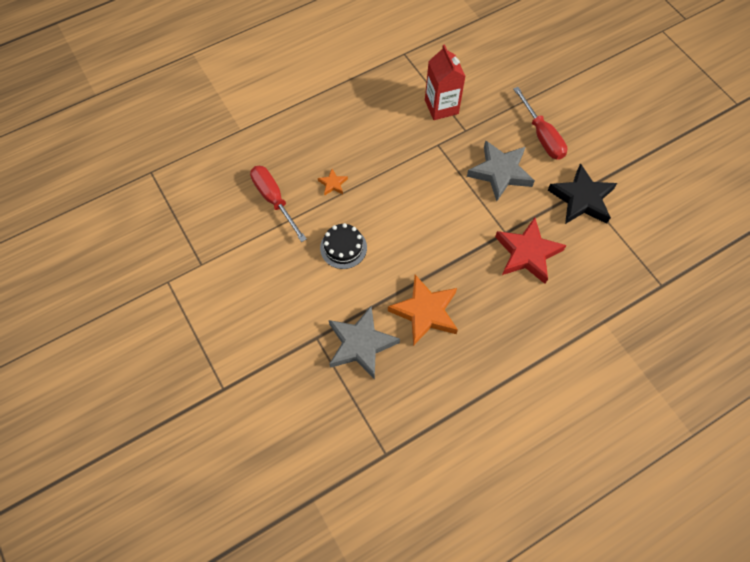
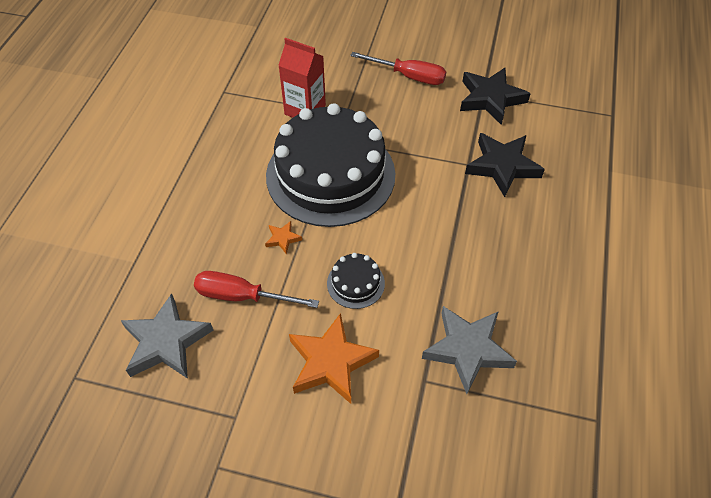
camera: 45 degrees left, 10 degrees down
(407, 165) = (330, 174): none -> black cake
(425, 312) = (485, 275): orange star -> orange star (330, 362)
(500, 172) = (411, 124): grey star -> grey star (166, 342)
(527, 253) = (502, 166): red star -> black star

